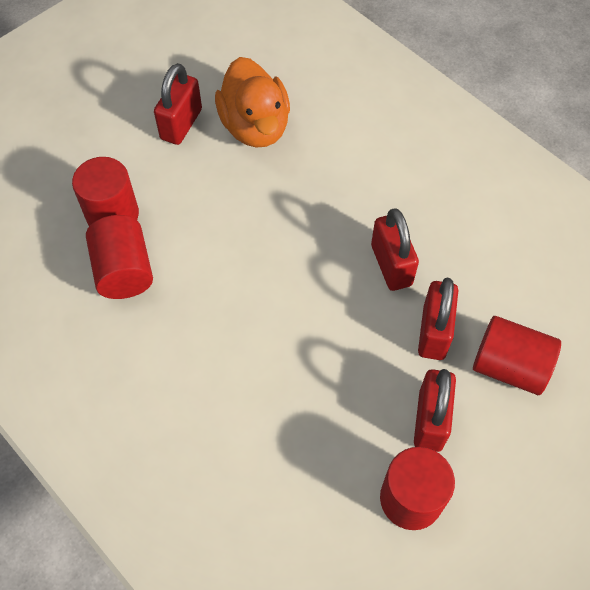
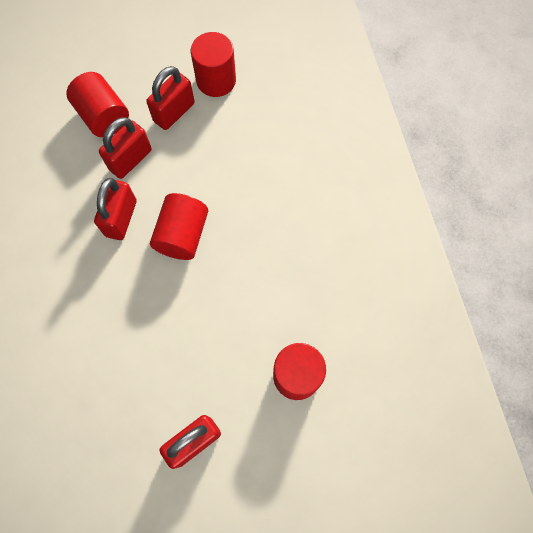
camera: 150 degrees left, 10 degrees up
(124, 271) = (310, 318): red cylinder -> red cylinder (182, 235)
(255, 126) = (134, 400): orange duck -> none

